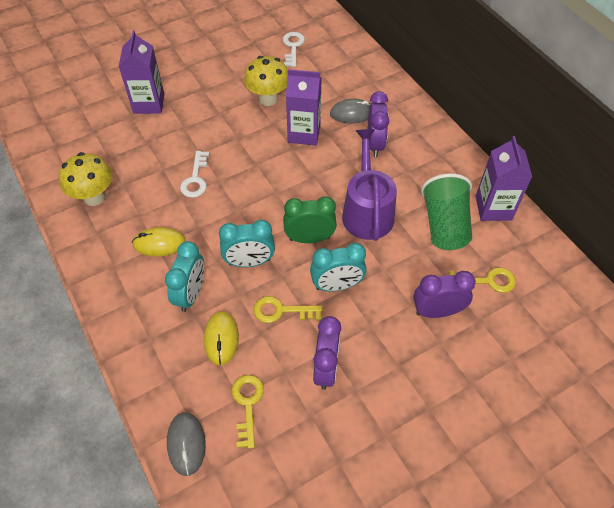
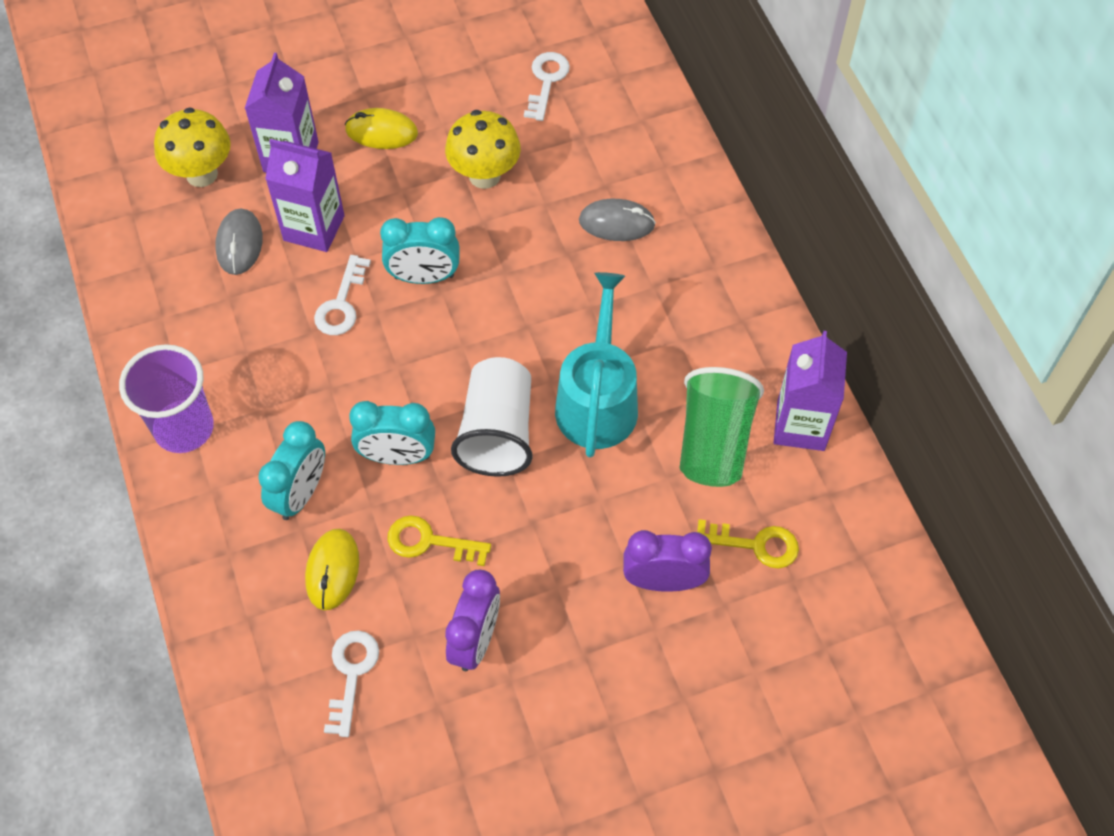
camera: 10 degrees right, 5 degrees up
(94, 197) = (181, 312): yellow mushroom -> yellow mushroom (202, 174)
(106, 265) = (184, 428): none -> purple cup
(159, 243) = (267, 404): yellow mouse -> yellow mouse (381, 132)
(186, 444) = (255, 715): grey mouse -> grey mouse (239, 244)
(247, 404) = (351, 674): yellow key -> white key
(304, 133) = (529, 248): purple carton -> purple carton (314, 228)
(309, 238) = (497, 432): green clock -> white cup
(337, 285) = (521, 515): turquoise clock -> turquoise clock (424, 277)
(367, 211) = (597, 400): purple watering can -> turquoise watering can
(375, 144) = (639, 284): purple clock -> none

